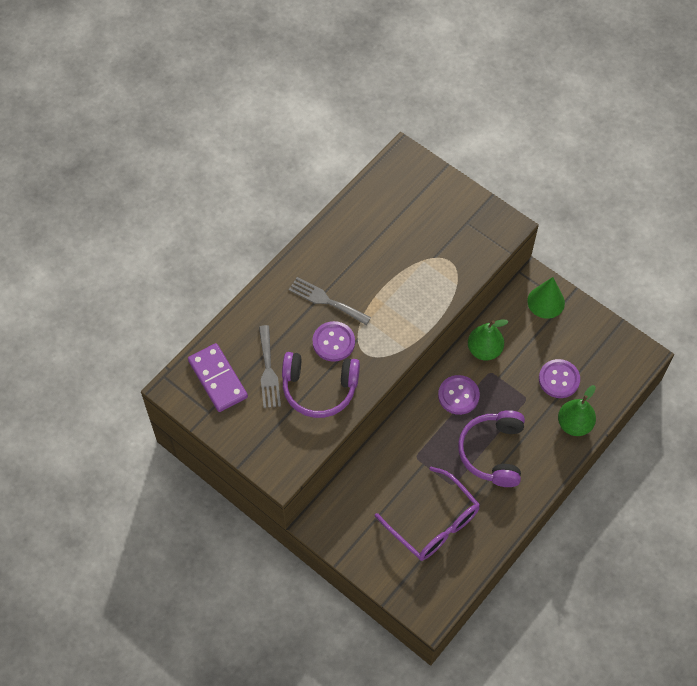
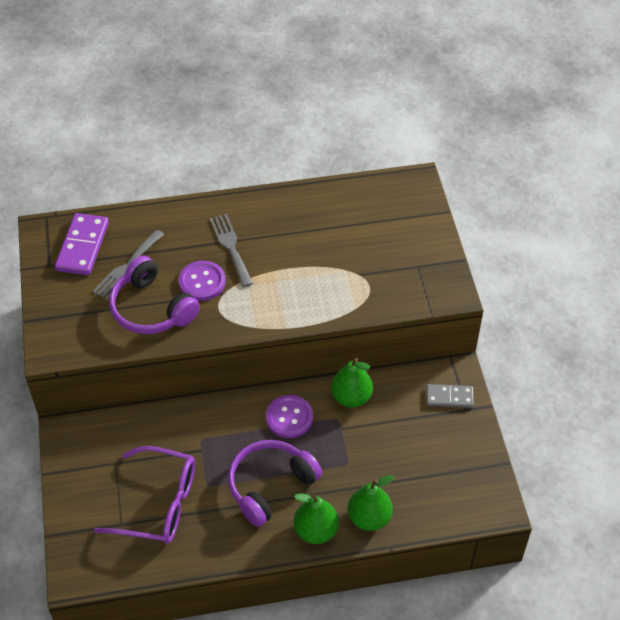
camera: 40 degrees right, 10 degrees down
(433, 523) = (158, 504): purple glasses -> purple glasses turned 75 degrees counterclockwise
(546, 302) = (449, 397): green cone -> grey domino
(550, 459) = (316, 530): none -> green pear
(559, 379) = (394, 469): purple button -> none

